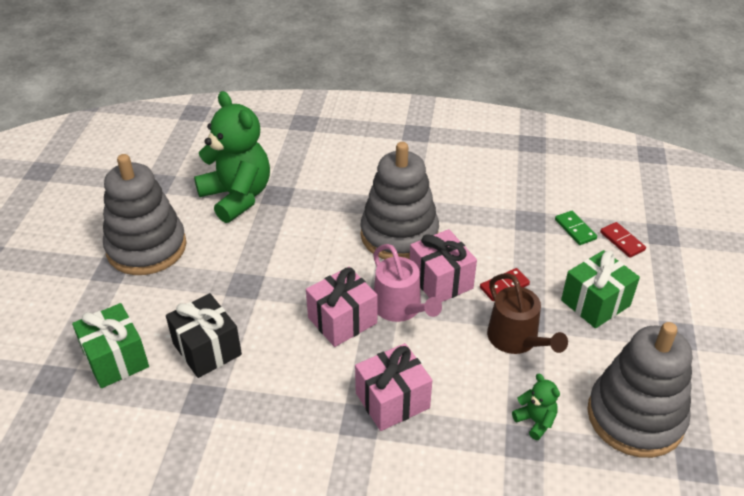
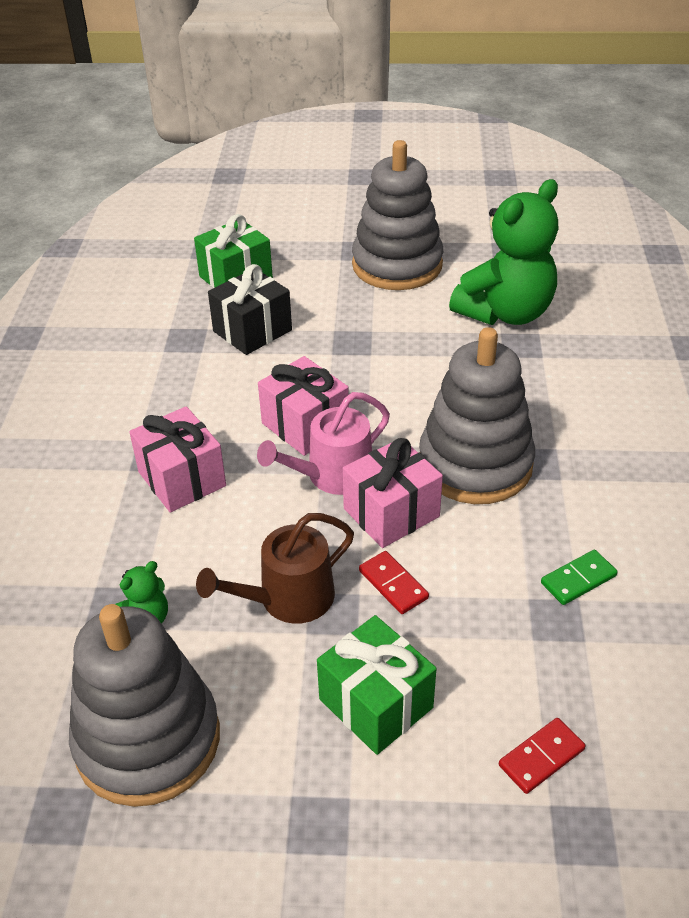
camera: 85 degrees right, 0 degrees up
(575, 229) = (553, 684): green domino -> green domino (578, 579)

